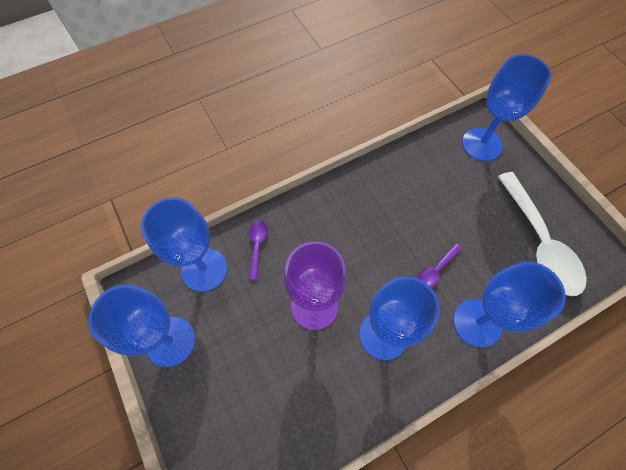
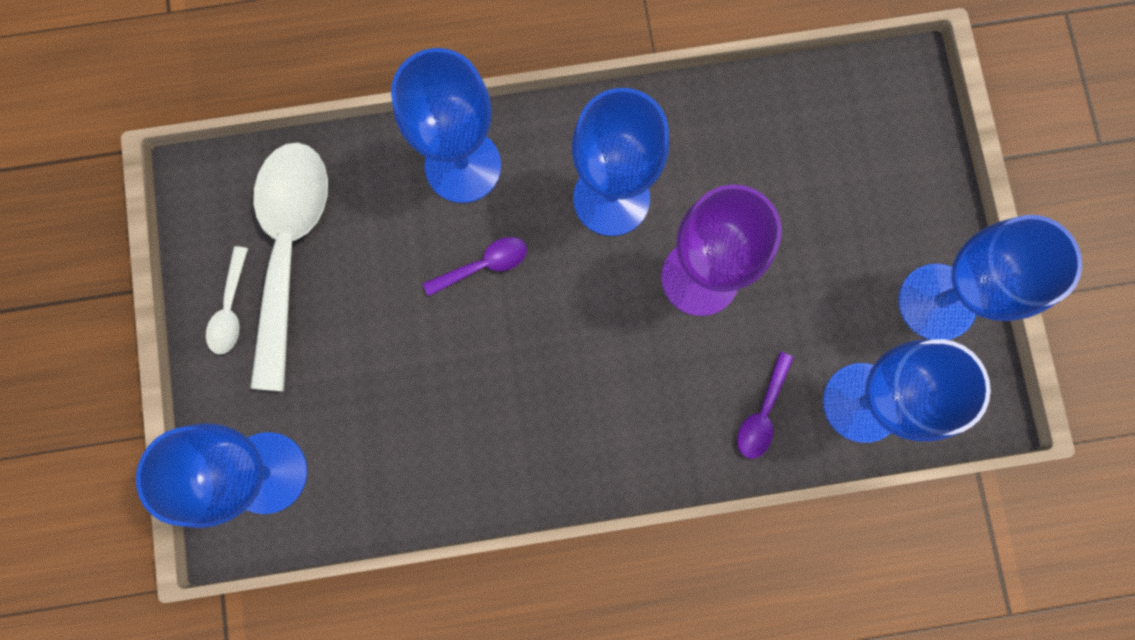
camera: 160 degrees left, 15 degrees up
(546, 204) = (230, 309): none -> white spoon

